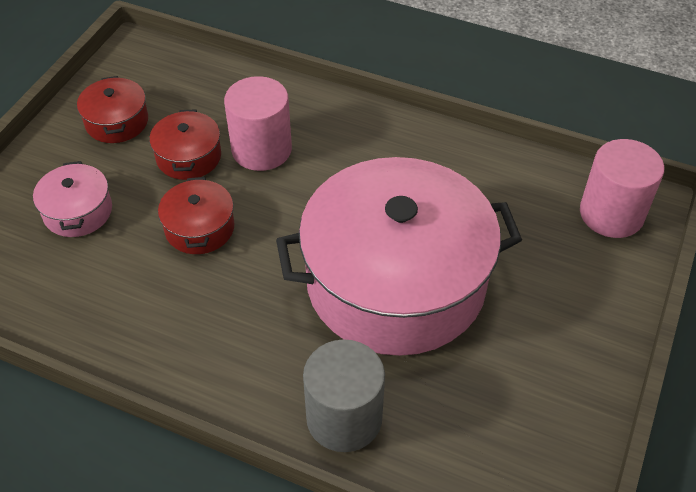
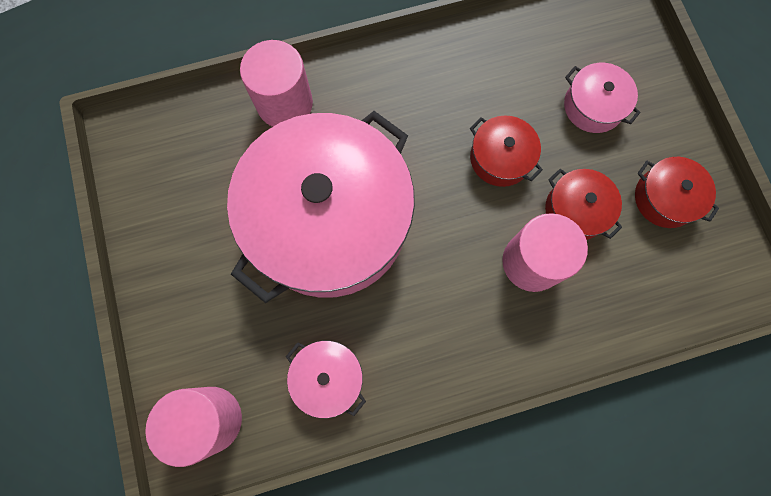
camera: 140 degrees right, 25 degrees up
(344, 418) = (284, 103): grey cylinder -> pink cylinder
(492, 181) = (328, 378): none -> pink pot

